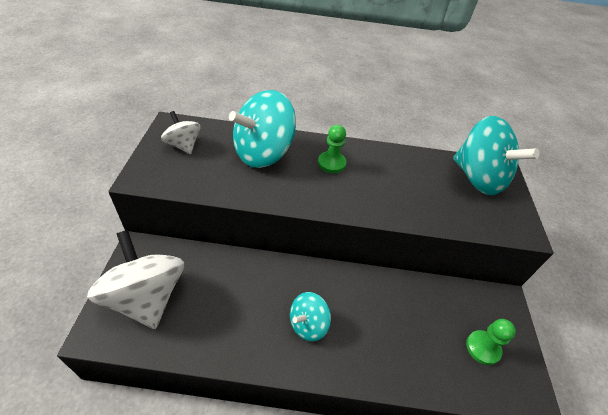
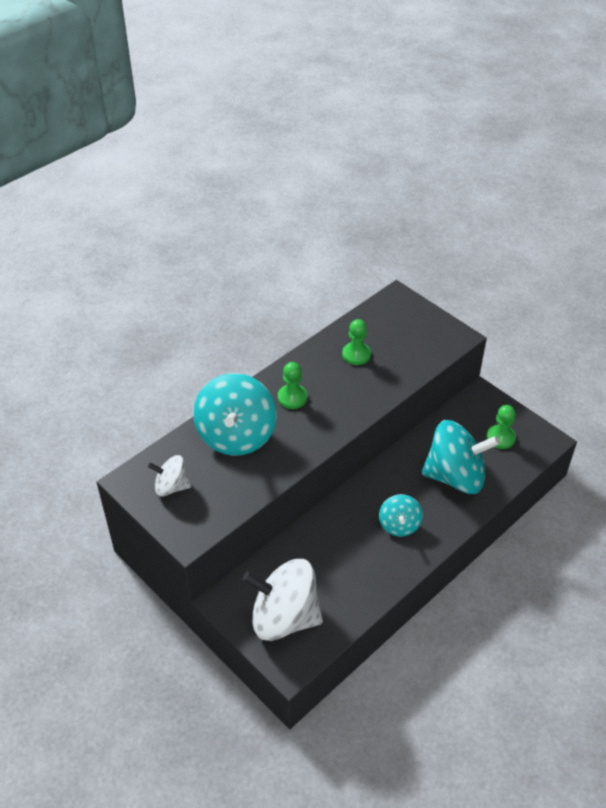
camera: 45 degrees left, 0 degrees up
(416, 176) = (356, 355): none -> green pawn
(478, 178) = (392, 319): turquoise spinning top -> turquoise spinning top (455, 476)

